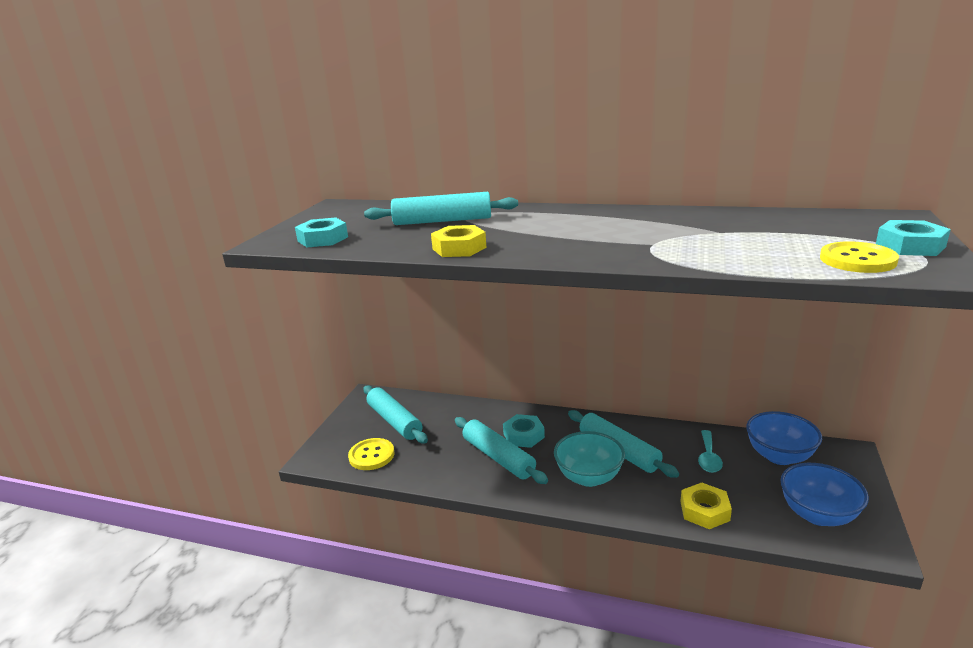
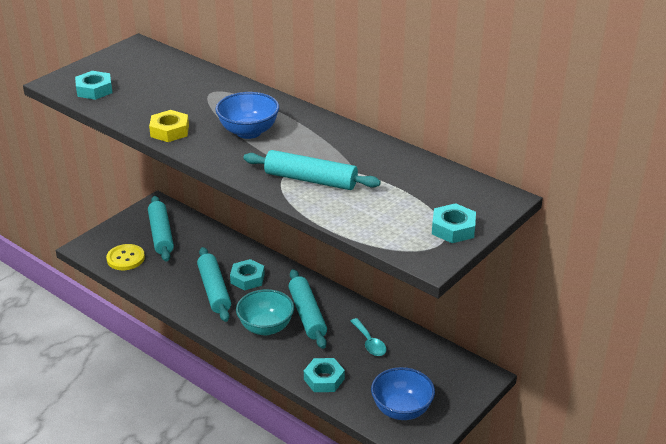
camera: 20 degrees right, 10 degrees up
(442, 221) = (190, 94): turquoise rolling pin -> turquoise rolling pin (310, 180)
(704, 511) = (324, 379): yellow nut -> turquoise nut
(708, 457) = (369, 343): turquoise spoon -> turquoise spoon turned 60 degrees counterclockwise
(779, 456) = (425, 360): blue bowl -> blue bowl (248, 132)
(857, 260) = (397, 229): yellow button -> none

